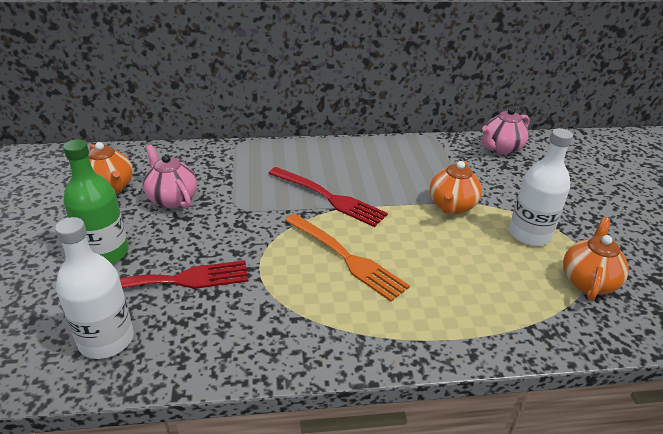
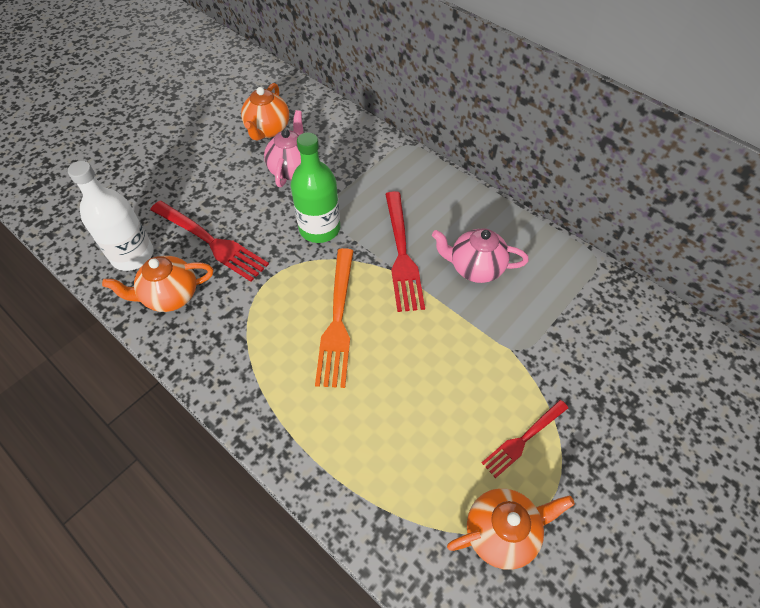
camera: 50 degrees right, 20 degrees up
(105, 253) = (203, 186): green bottle -> green bottle (319, 228)
(451, 206) = (494, 348): orange teapot -> orange teapot (170, 296)
(501, 149) = (654, 329): pink teapot -> pink teapot (475, 268)
(529, 234) = (523, 439): white bottle -> red fork

